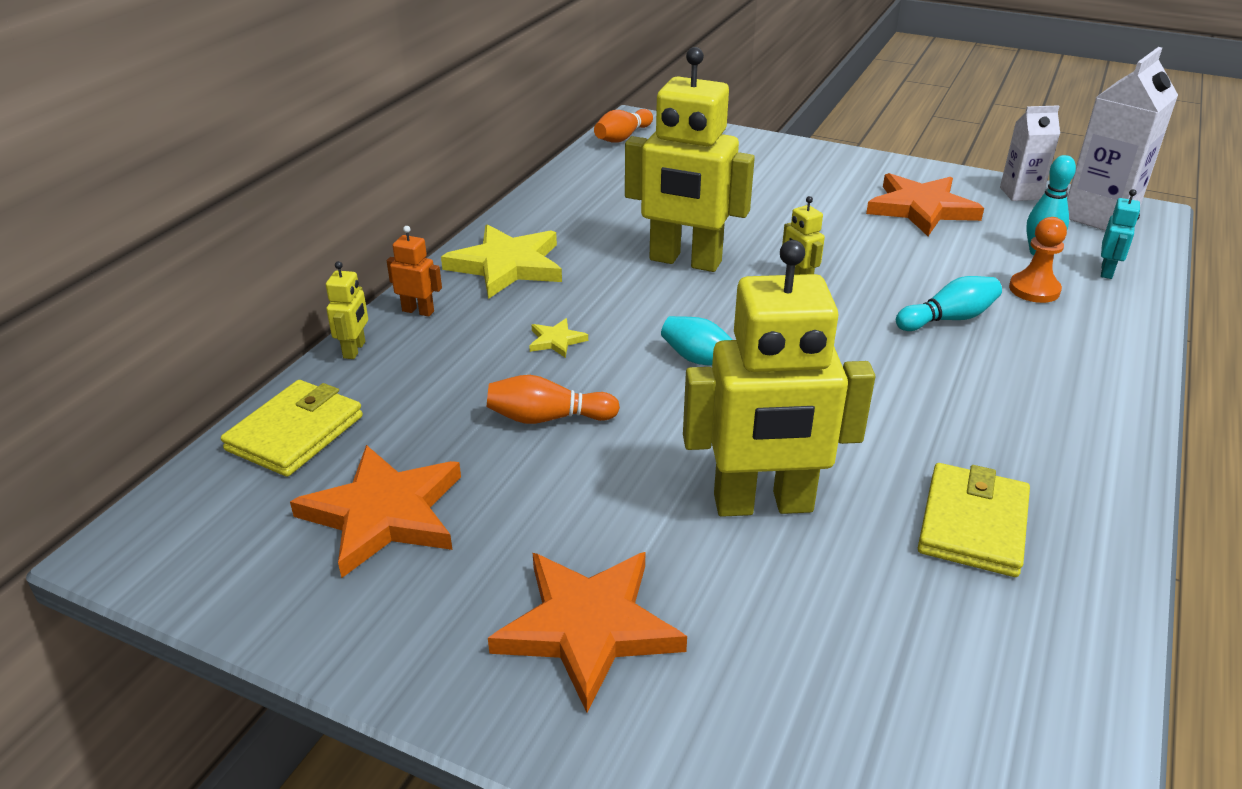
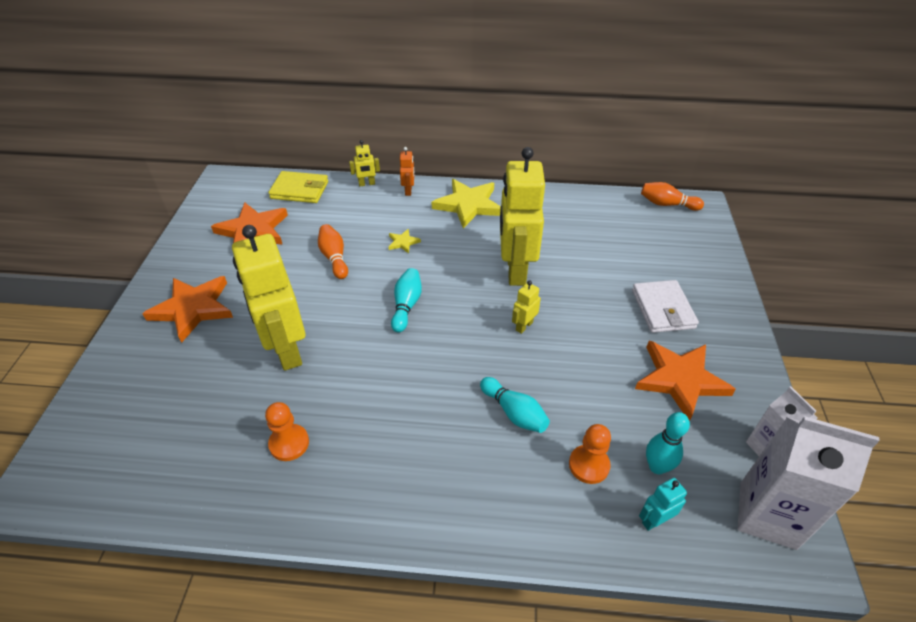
camera: 70 degrees right, 10 degrees up
(808, 189) = (663, 309): none -> white wallet
(972, 524) = (289, 443): yellow wallet -> orange pawn
(1107, 271) = (654, 520): turquoise robot -> turquoise robot turned 150 degrees clockwise

